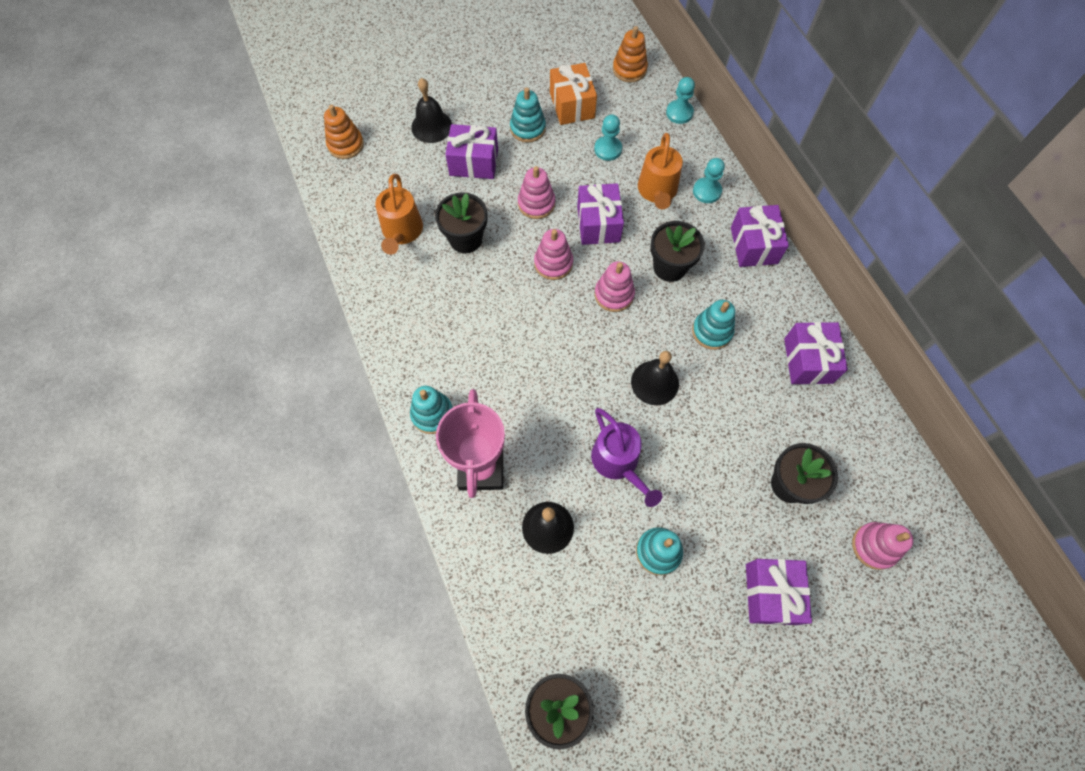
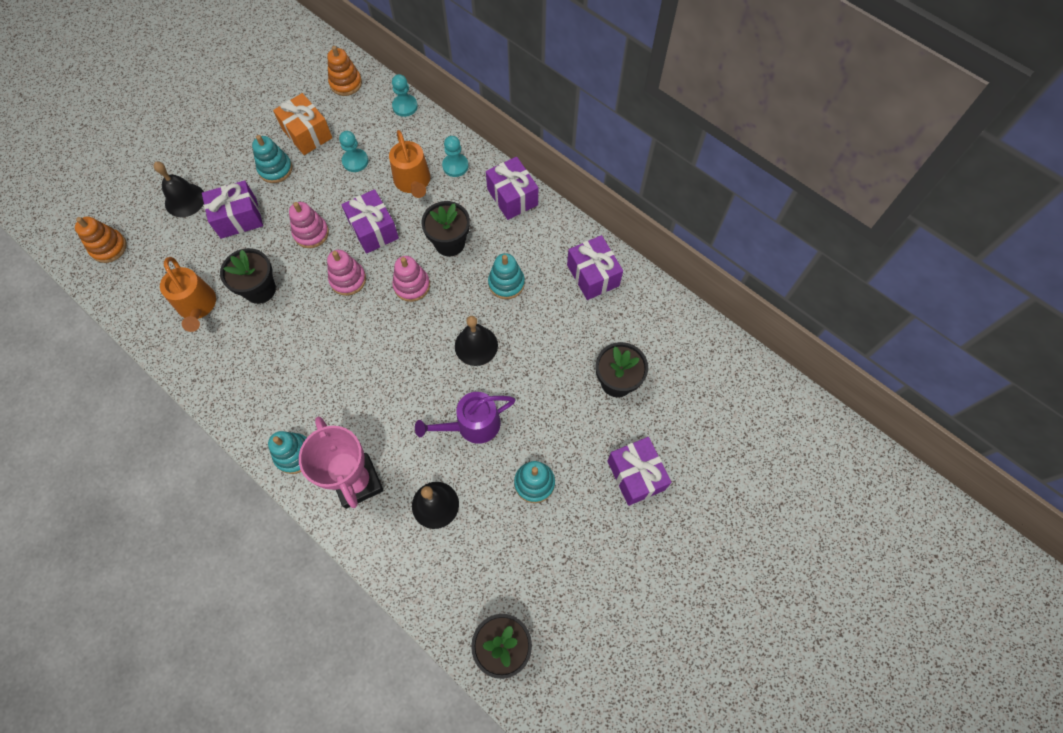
camera: 25 degrees left, 0 degrees up
(618, 462) = (472, 425): purple watering can -> purple watering can turned 120 degrees clockwise
(874, 546) = (699, 401): pink stacking toy -> none

